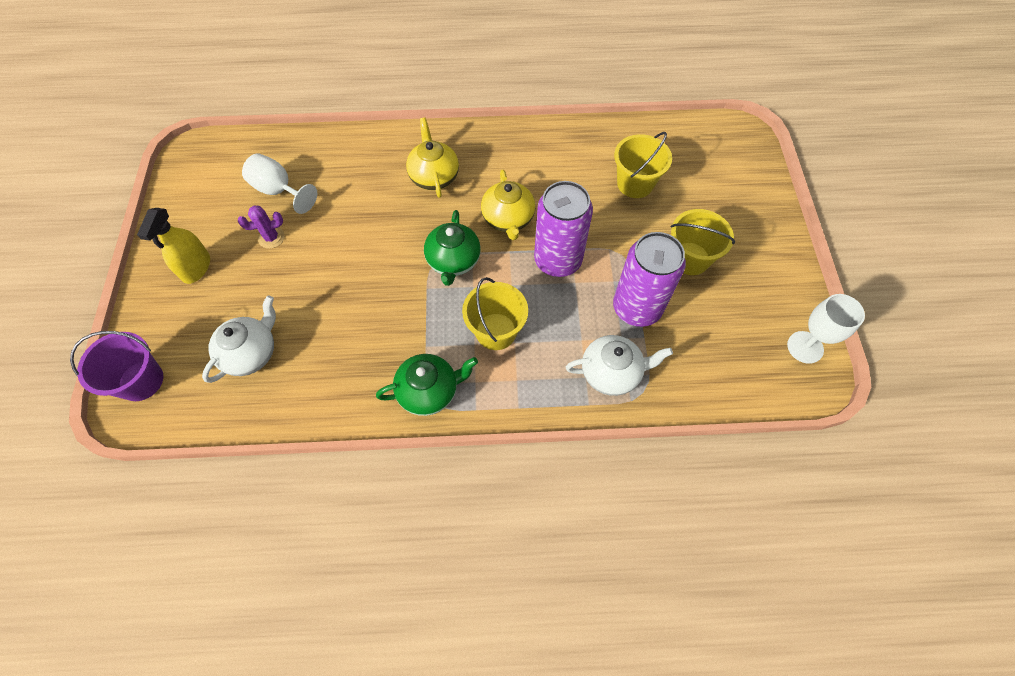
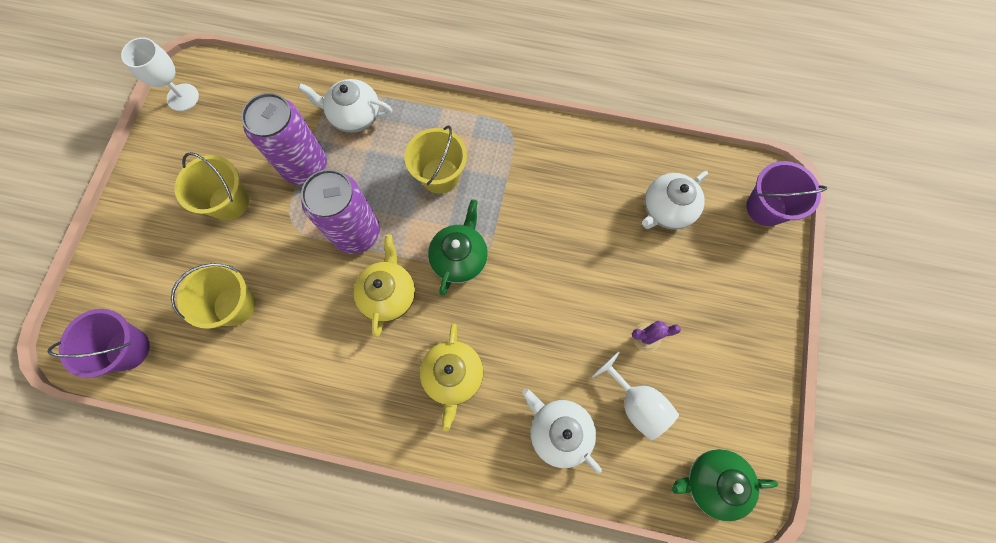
camera: 165 degrees left, 10 degrees up
(196, 267) = (726, 319): yellow spray bottle -> none
(341, 161) = (559, 431): none -> white teapot
(429, 391) = (512, 138): green teapot -> green teapot (712, 482)
(699, 139) = (128, 349): none -> purple bucket

